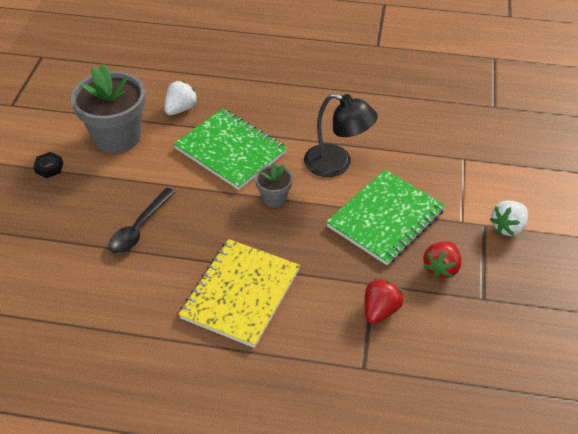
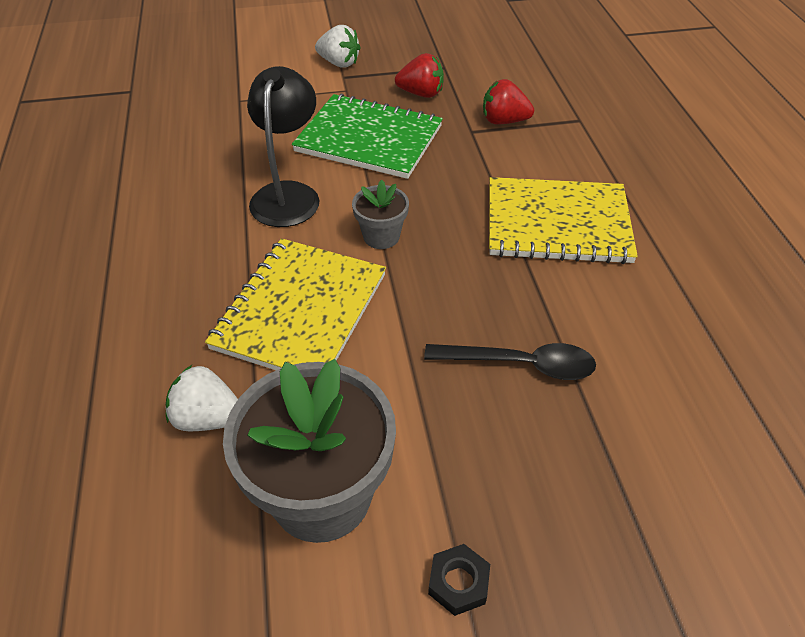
camera: 110 degrees left, 0 degrees up
(230, 150) = (300, 311): green notebook -> yellow notebook

